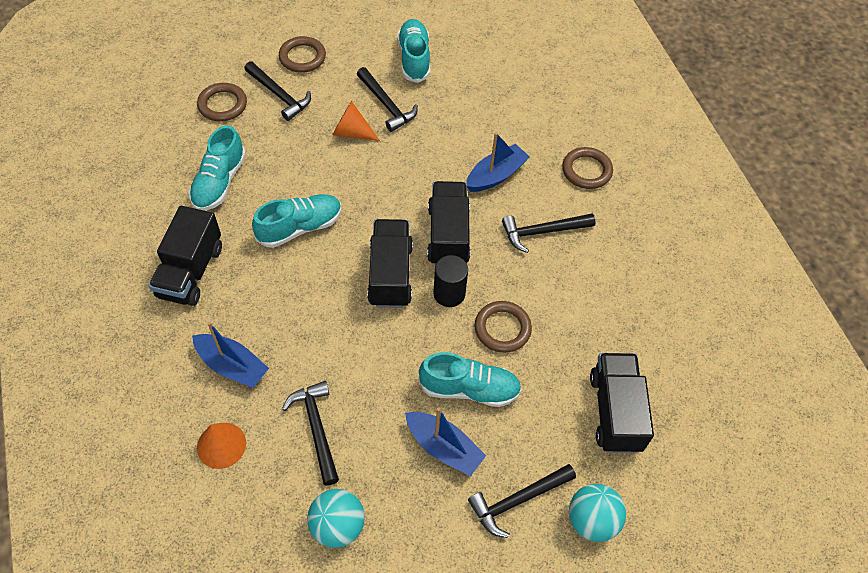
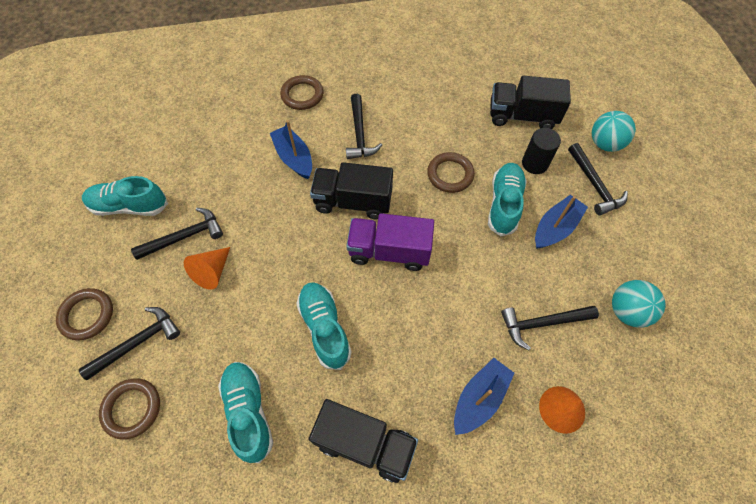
camera: 80 degrees left, 5 degrees up
(219, 182) = (249, 412): turquoise shoe -> turquoise shoe turned 135 degrees counterclockwise
(390, 274) = (389, 251): black truck -> purple truck
(449, 293) = (413, 208): black cylinder -> black cylinder (534, 163)

